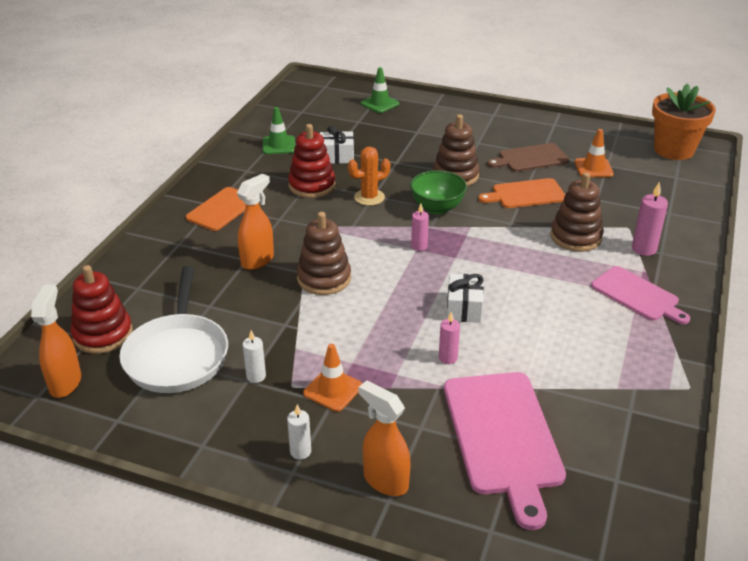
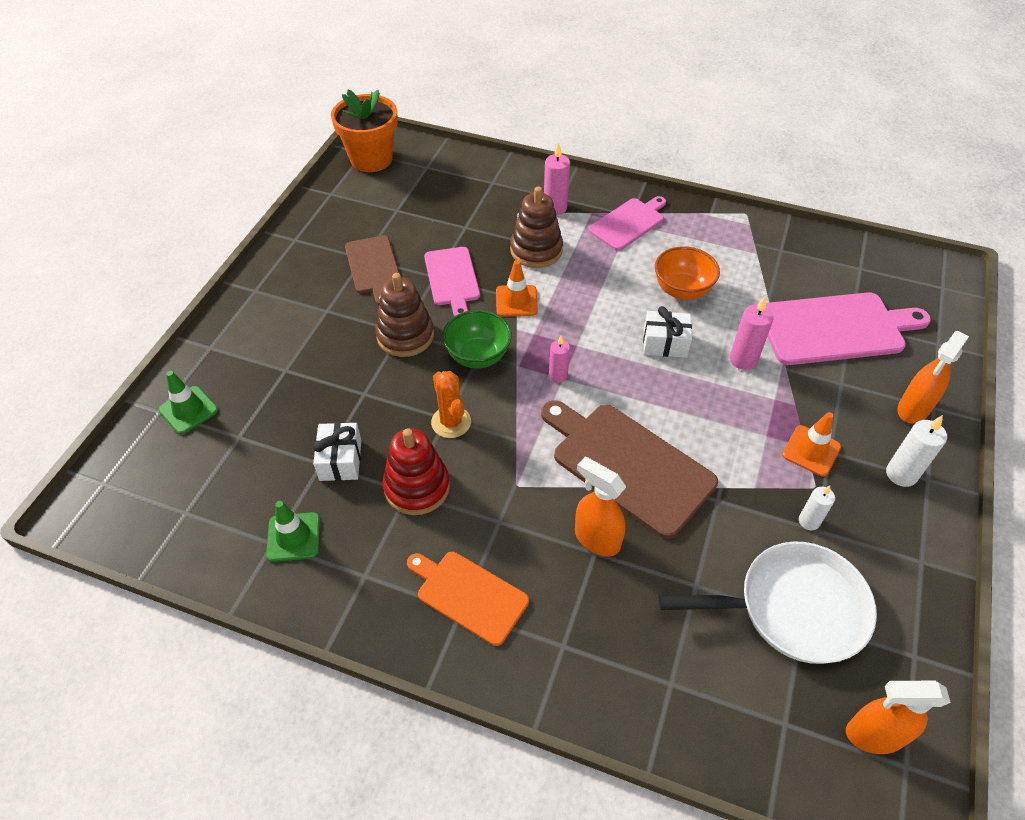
camera: 90 degrees left, 15 degrees up
(103, 334) = (774, 709): red stacking toy -> none
(300, 451) = (901, 474): white candle -> white candle, size x1.51
(324, 278) = (627, 465): brown stacking toy -> brown cutting board
(448, 358) = (743, 359): pink candle -> pink candle, size x1.51
(525, 194) = (452, 279): orange cutting board -> pink cutting board
(540, 325) = (682, 290): none -> orange bowl
(593, 168) = (402, 221): orange traffic cone -> orange traffic cone (516, 301)

